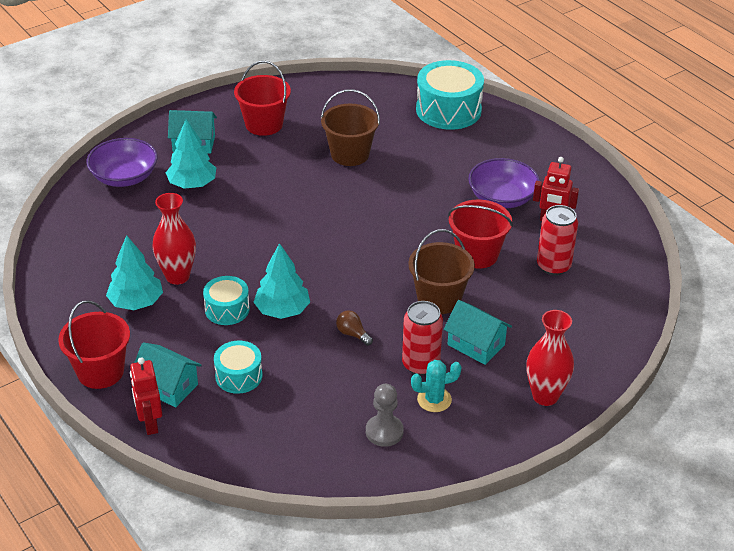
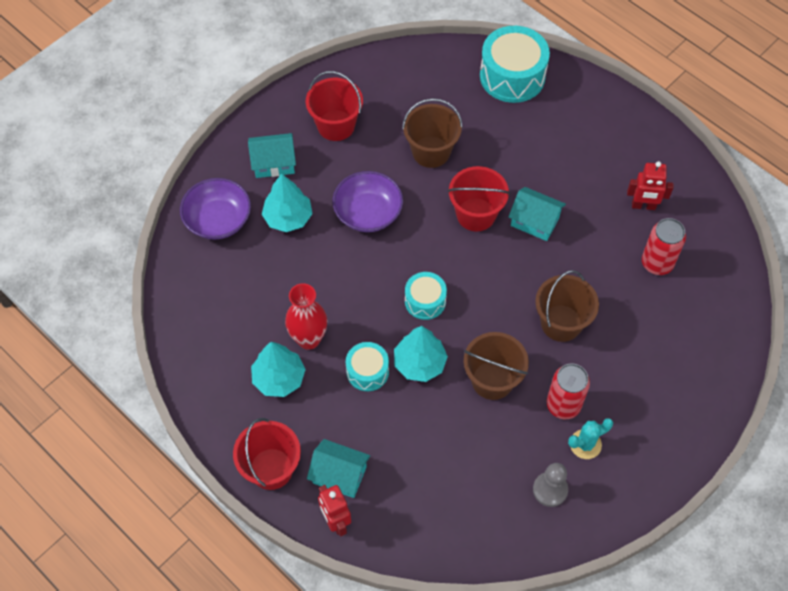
camera: 10 degrees left, 20 degrees up
(239, 376) = (401, 450): turquoise drum -> turquoise drum (425, 301)
(352, 334) = (492, 380): brown light bulb -> brown bucket
(476, 345) = (608, 372): turquoise house -> turquoise house (535, 221)
(477, 254) = (583, 261): red bucket -> red bucket (476, 214)
(502, 198) = (590, 185): purple bowl -> purple bowl (368, 212)
(545, 396) = (683, 421): red vase -> none

